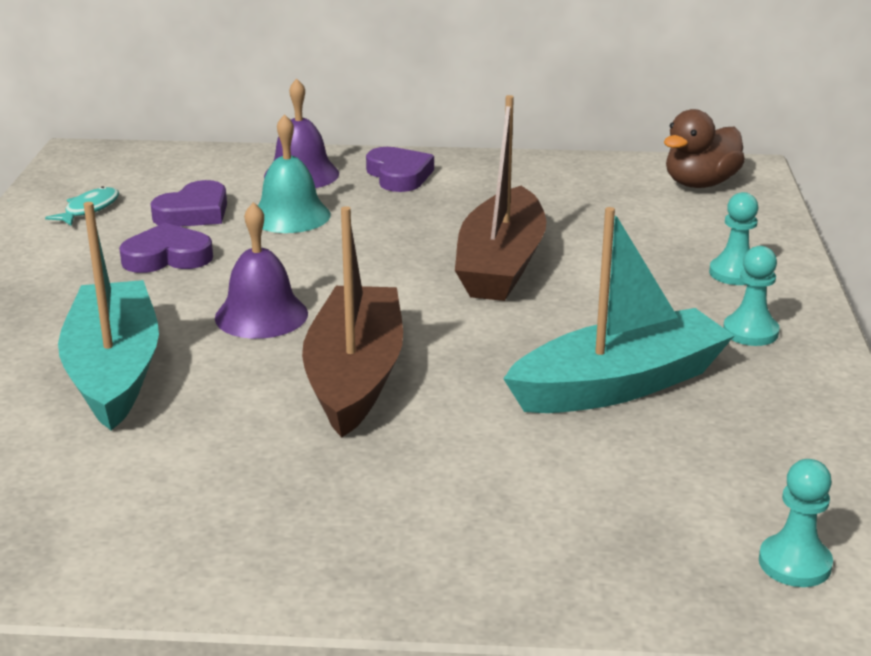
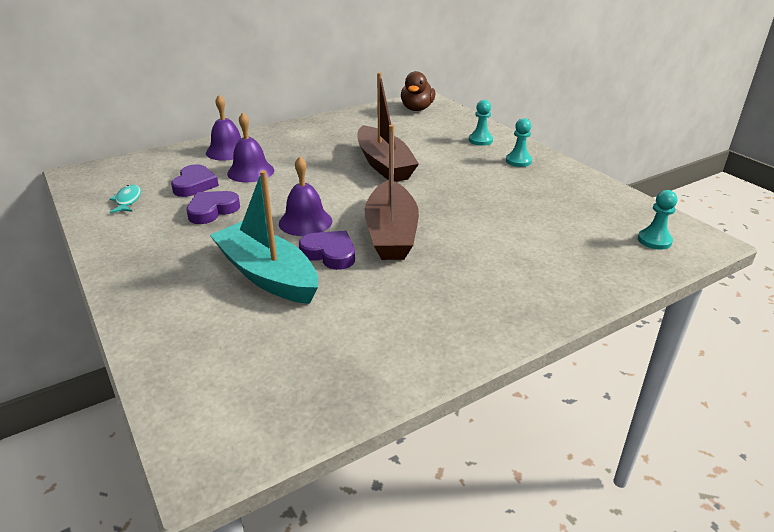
camera: 35 degrees left, 5 degrees up
(290, 215) = (250, 172): turquoise bell -> purple bell
(355, 376) = (391, 233): brown boat -> brown boat turned 150 degrees counterclockwise
(399, 175) = (279, 139): purple heart -> purple heart (330, 253)
(619, 384) = (502, 197): turquoise boat -> none

